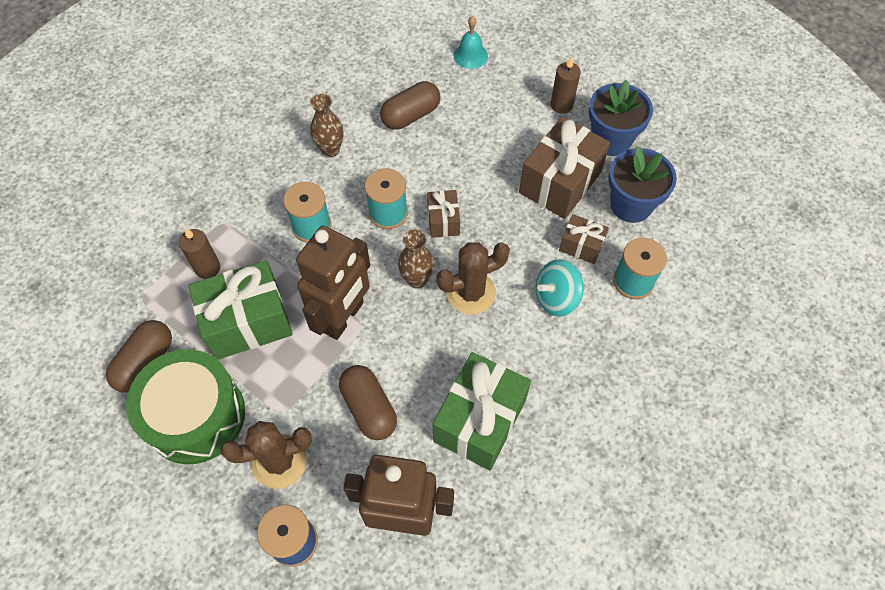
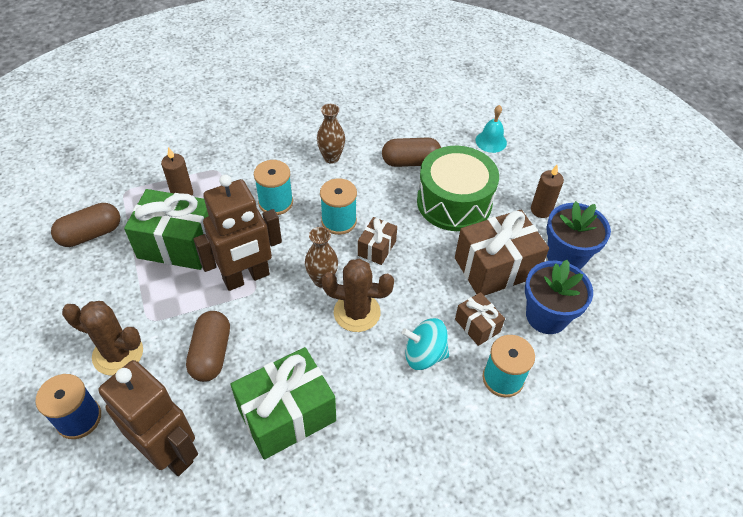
camera: 30 degrees right, 10 degrees down
(195, 416) = (91, 288): green drum -> green drum (454, 202)

